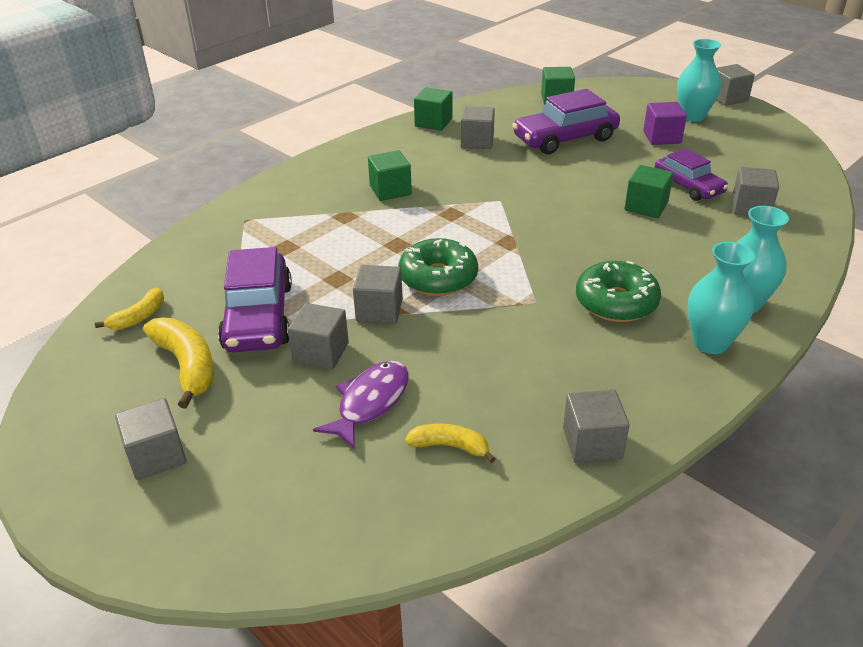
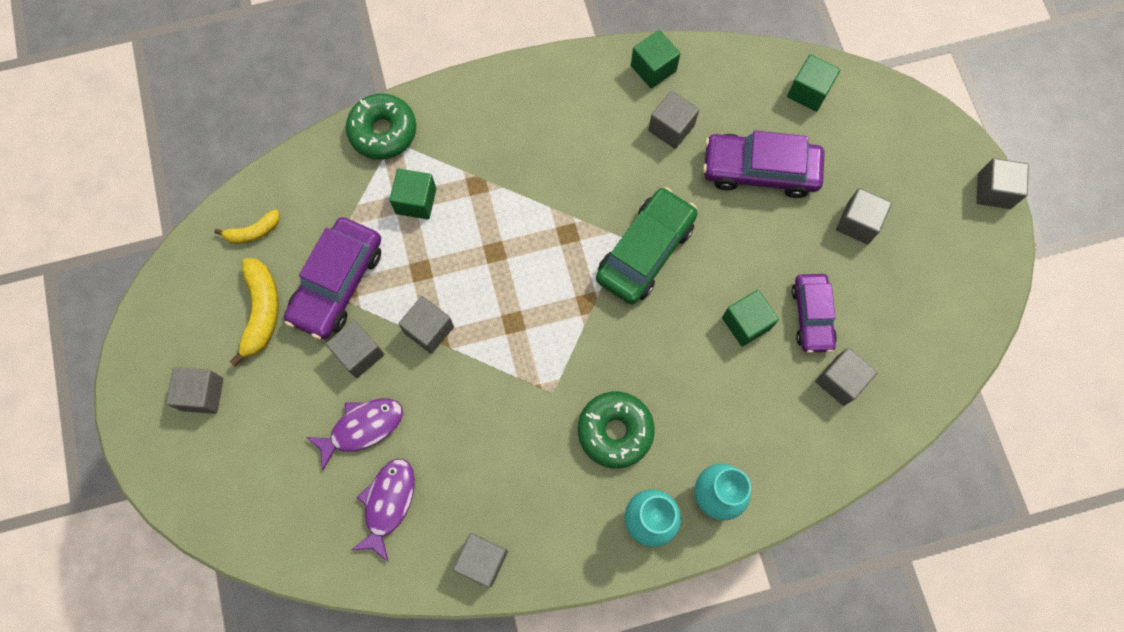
camera: 30 degrees right, 35 degrees up
(390, 190) = (539, 166): green cube -> green cube (416, 201)
(438, 278) = (498, 316): green donut -> green donut (383, 132)
(450, 446) = (388, 503): yellow banana -> purple fish
(525, 201) = (645, 251): none -> green car
(662, 137) = (857, 223): purple cube -> grey cube
(692, 116) = (923, 204): turquoise vase -> none

